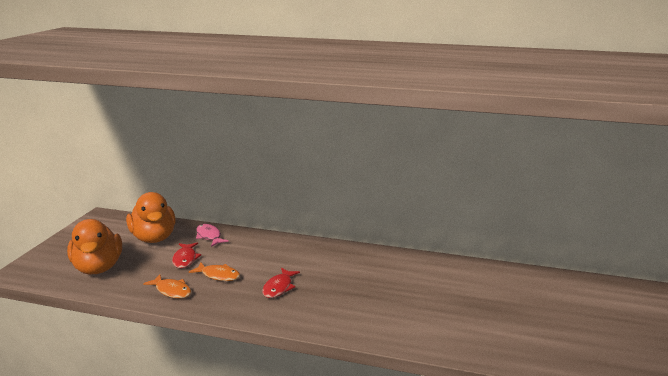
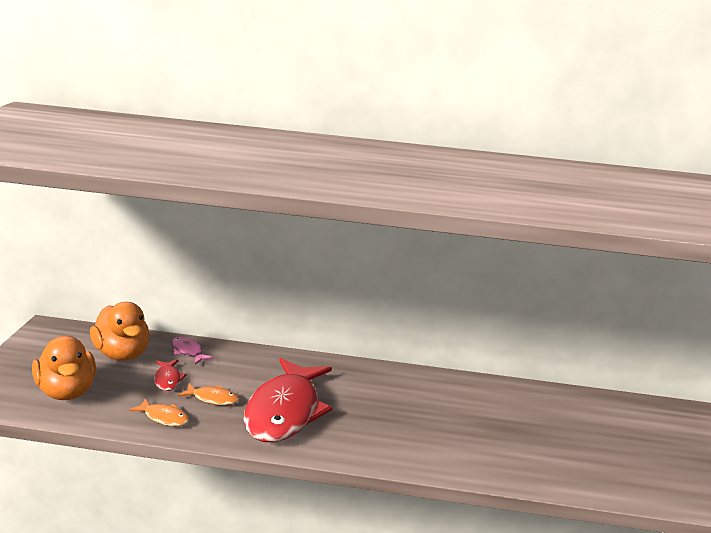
camera: 10 degrees left, 0 degrees up
(279, 287) = (285, 411): red fish -> red fish, size x2.45

